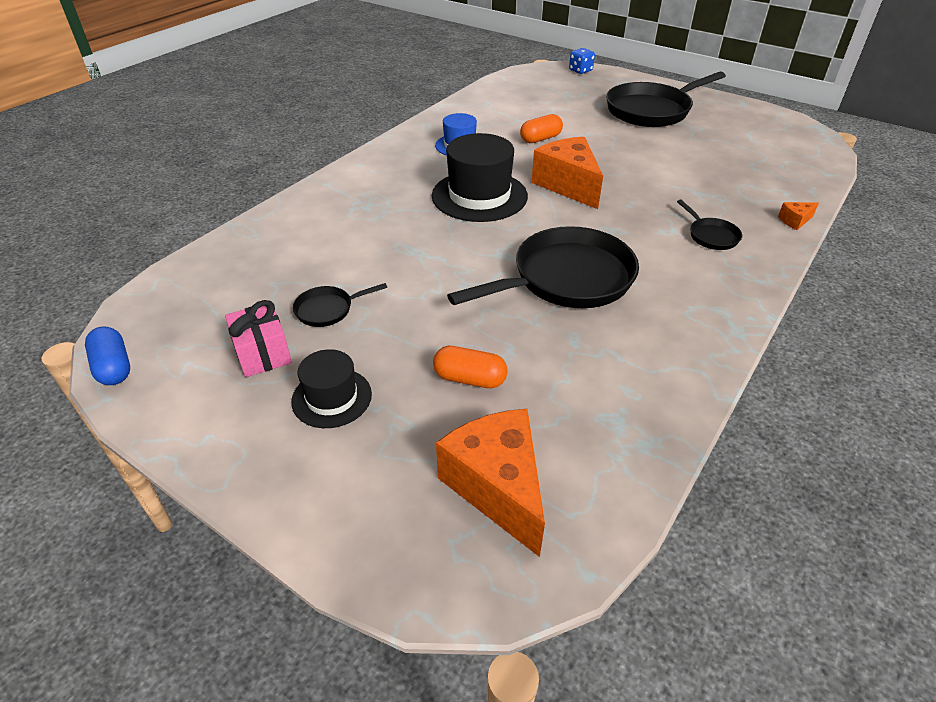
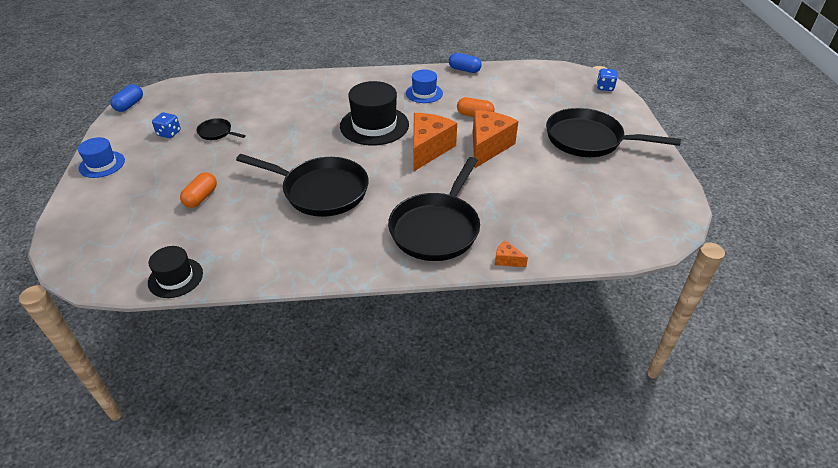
camera: 50 degrees right, 0 degrees up
(247, 456) = (102, 164): none -> blue hat
(263, 353) = (169, 133): pink gift -> blue dice
(332, 397) = (154, 166): black hat -> black hat (175, 278)
(450, 110) = (464, 70): none -> blue capsule
(470, 379) = (201, 197): orange capsule -> orange capsule turned 45 degrees clockwise
(497, 487) = (130, 239): orange cheese -> orange cheese (488, 147)
(711, 236) = (437, 228): black pan -> black pan, size x2.23

